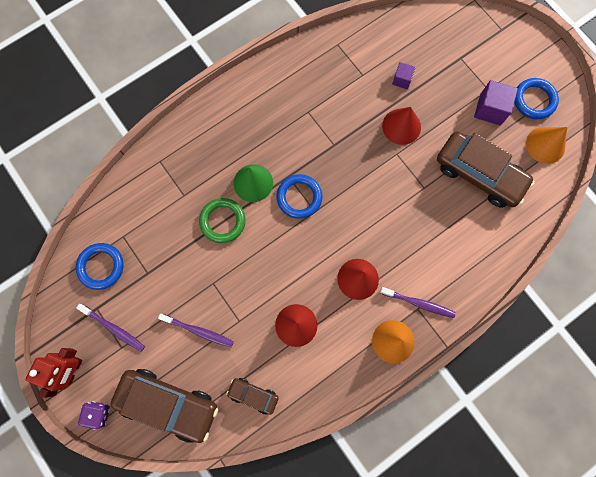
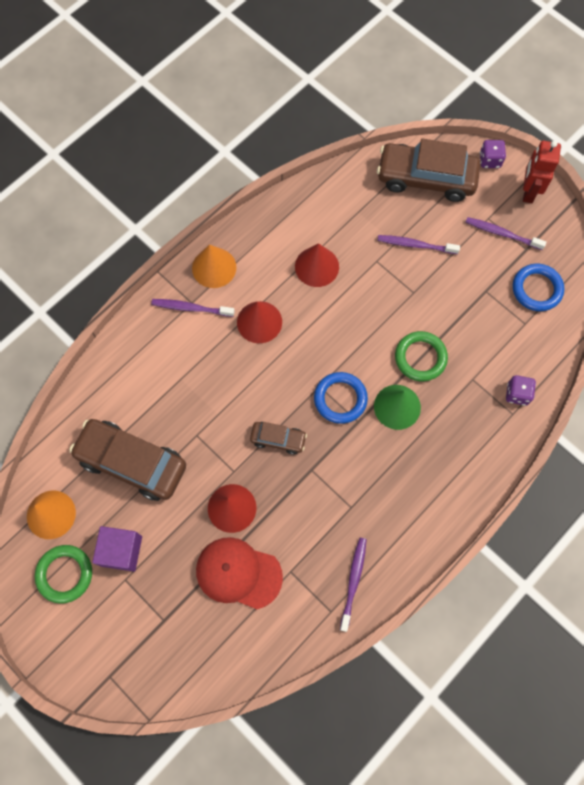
camera: 170 degrees right, 5 degrees down
(150, 176) = (517, 394): none -> purple dice
(253, 395) = (346, 198): brown car -> brown car (278, 439)
(317, 60) = (353, 582): none -> purple toothbrush
(402, 80) = (238, 573): purple cube -> red cap
(534, 100) = (65, 574): blue ring -> green ring

